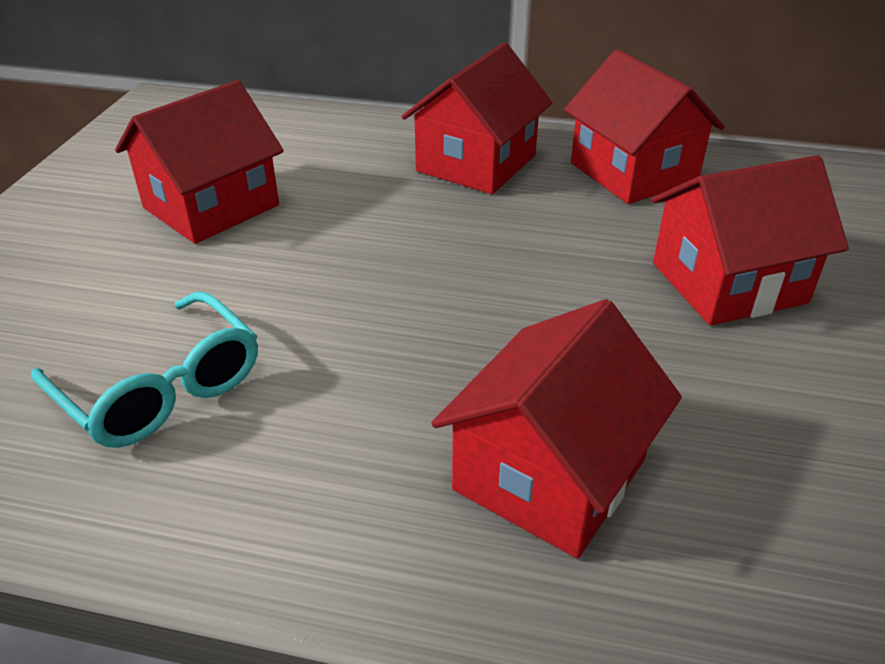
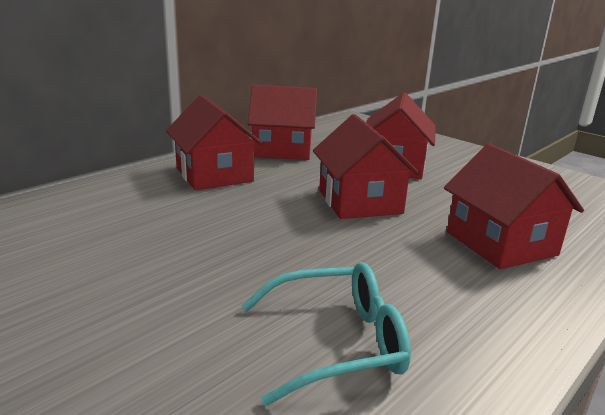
camera: 60 degrees left, 15 degrees down
(211, 206) = (120, 265): red house -> red house (359, 201)

